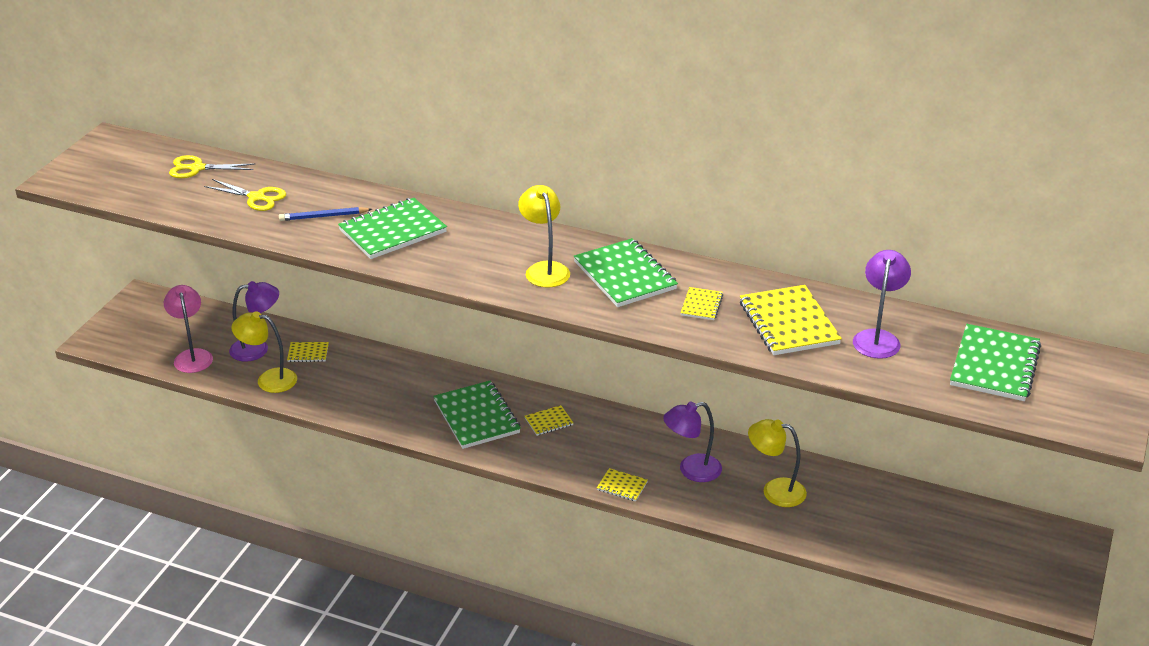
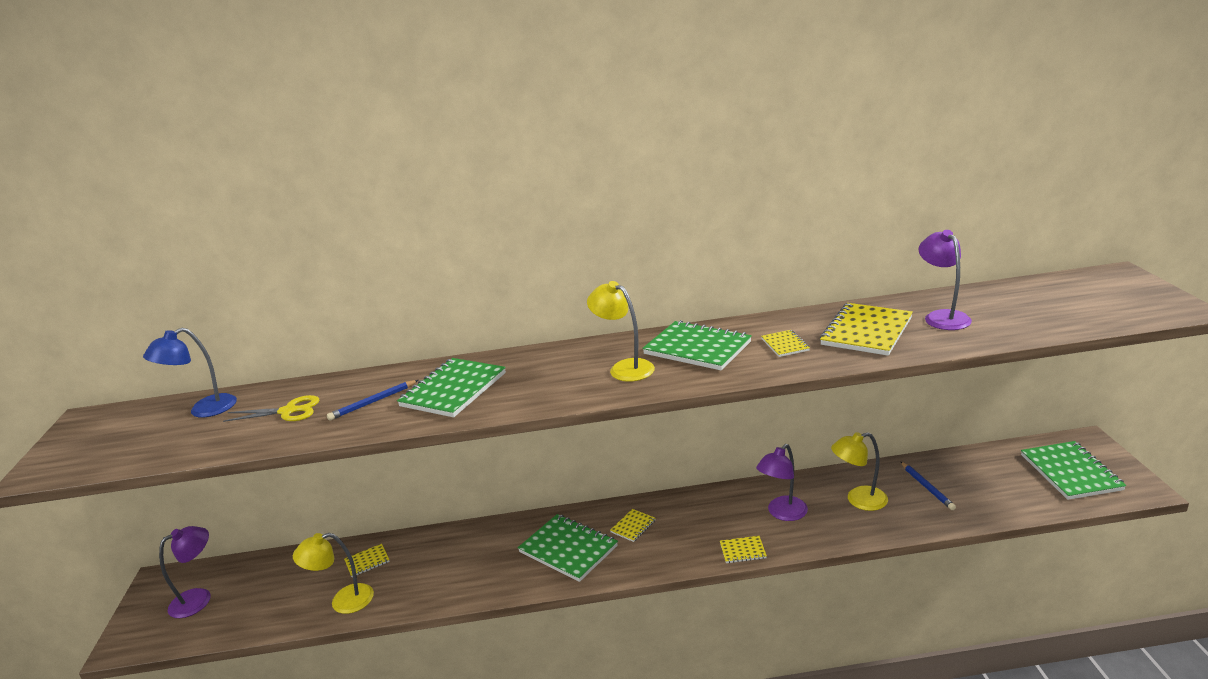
camera: 25 degrees left, 10 degrees down
(192, 356) = (246, 613): pink lamp -> none
(197, 168) = (204, 410): yellow scissors -> blue lamp
(257, 348) = (312, 578): purple lamp -> purple lamp (199, 598)
(788, 323) = (866, 331): yellow notebook -> yellow notebook turned 75 degrees clockwise
(853, 508) = (927, 487): none -> blue pencil
(994, 365) = (1044, 302): green notebook -> green notebook (1070, 472)

